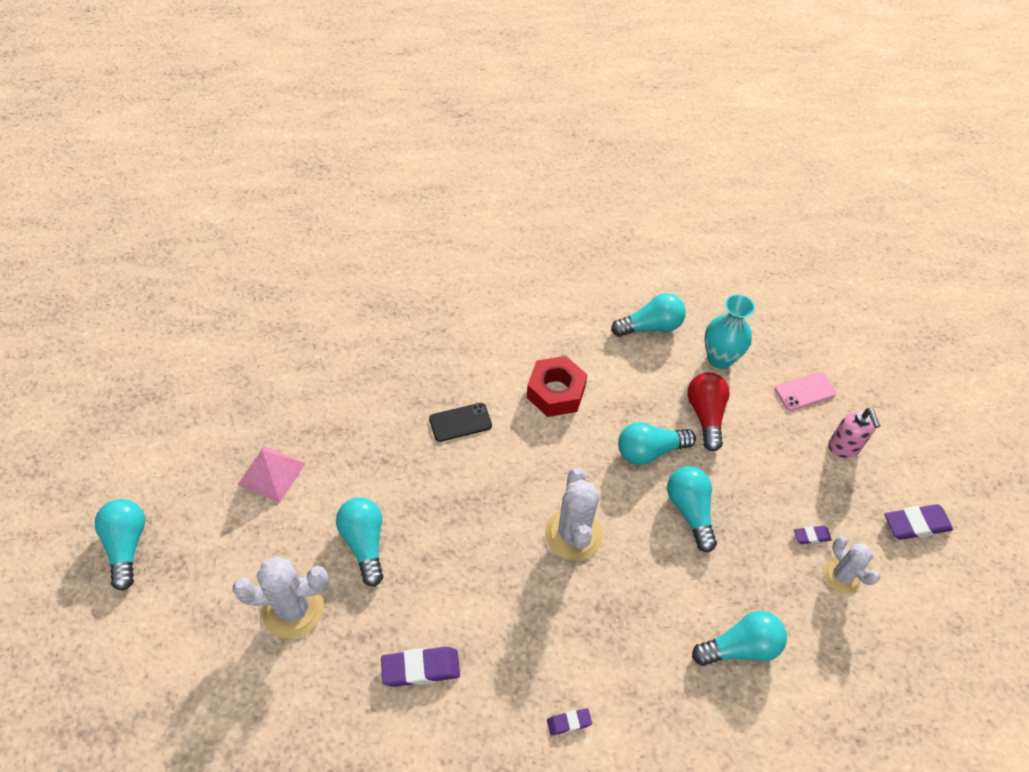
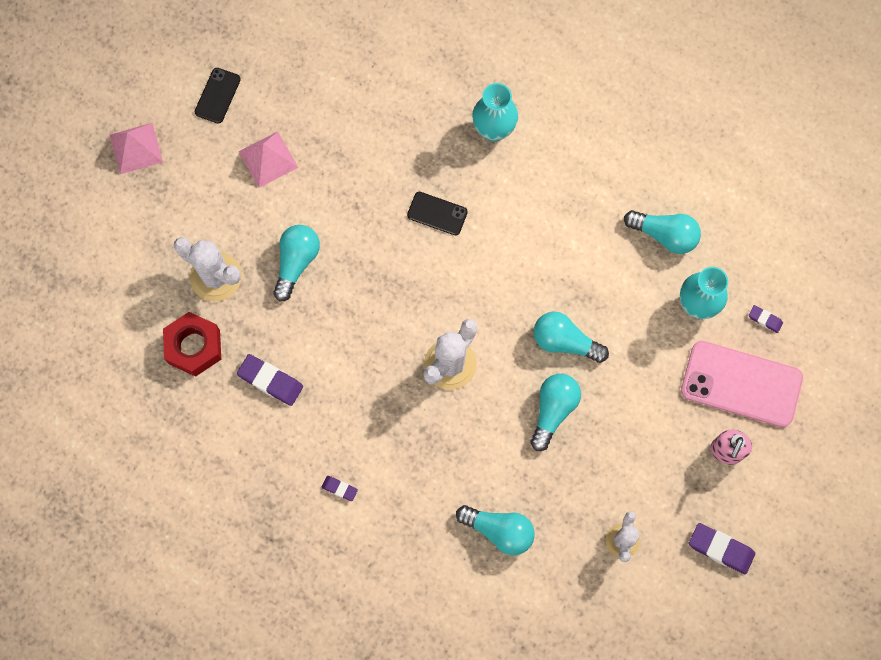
camera: 40 degrees right, 20 degrees up
(127, 545) = (136, 148): turquoise light bulb -> pink pyramid
(183, 451) = (217, 96): none -> black phone
(455, 334) = (493, 130): none -> turquoise vase
(556, 392) = (533, 240): red nut -> red nut (194, 346)
(705, 415) = (637, 345): red light bulb -> none
(804, 391) = (741, 384): pink phone -> pink phone, size x1.96
(811, 536) = (628, 496): purple eraser -> purple eraser (765, 319)

